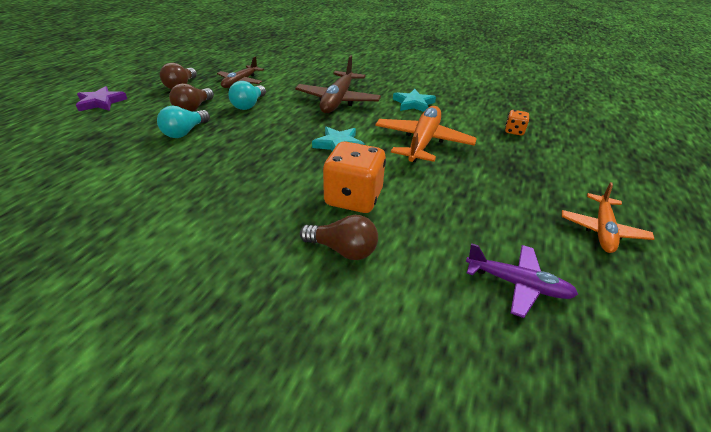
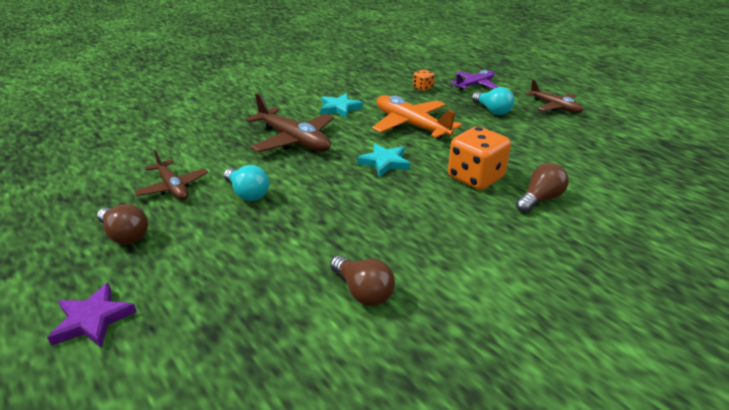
camera: 60 degrees left, 5 degrees down
(185, 132) = (275, 249): turquoise light bulb -> turquoise light bulb (492, 110)
(193, 108) = (213, 234): brown light bulb -> brown light bulb (363, 291)
(517, 284) = (595, 149): purple plane -> purple plane (474, 85)
(602, 230) = (554, 107): orange plane -> brown plane

